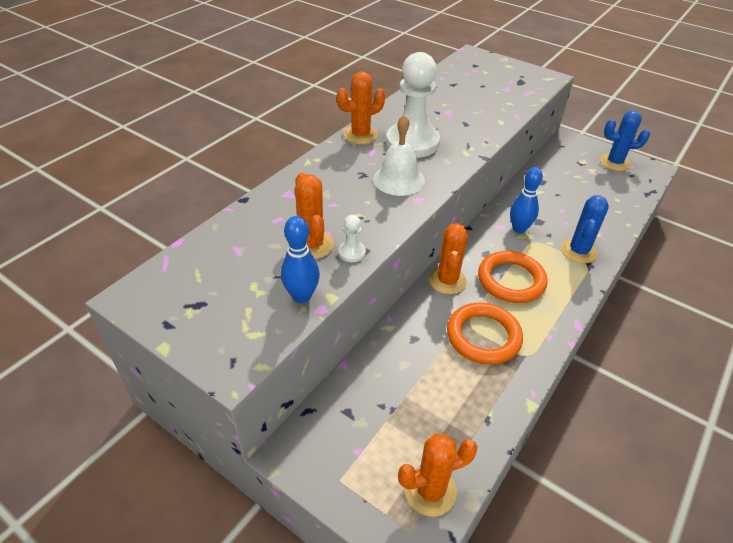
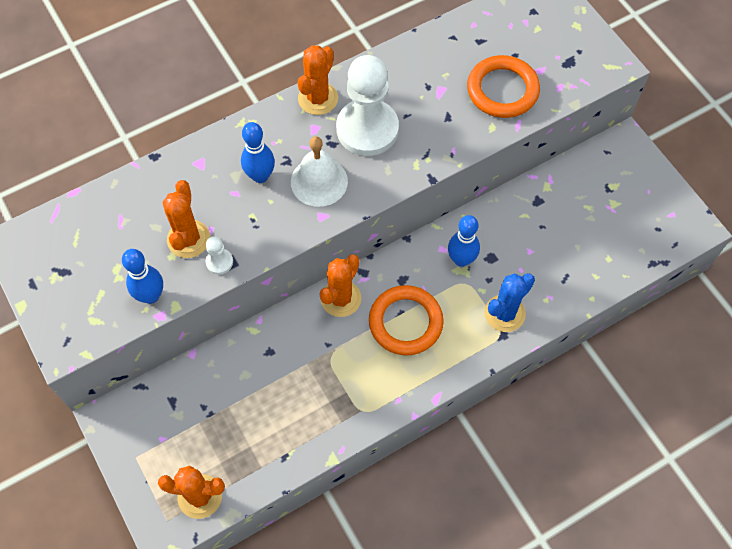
camera: 25 degrees right, 20 degrees up
(347, 188) = (260, 176): none -> blue bowling pin
(360, 135) = (318, 98): orange cactus -> orange cactus turned 60 degrees counterclockwise
(483, 336) = (335, 375): orange ring -> orange ring (502, 90)
(614, 162) = (652, 202): blue cactus -> none

